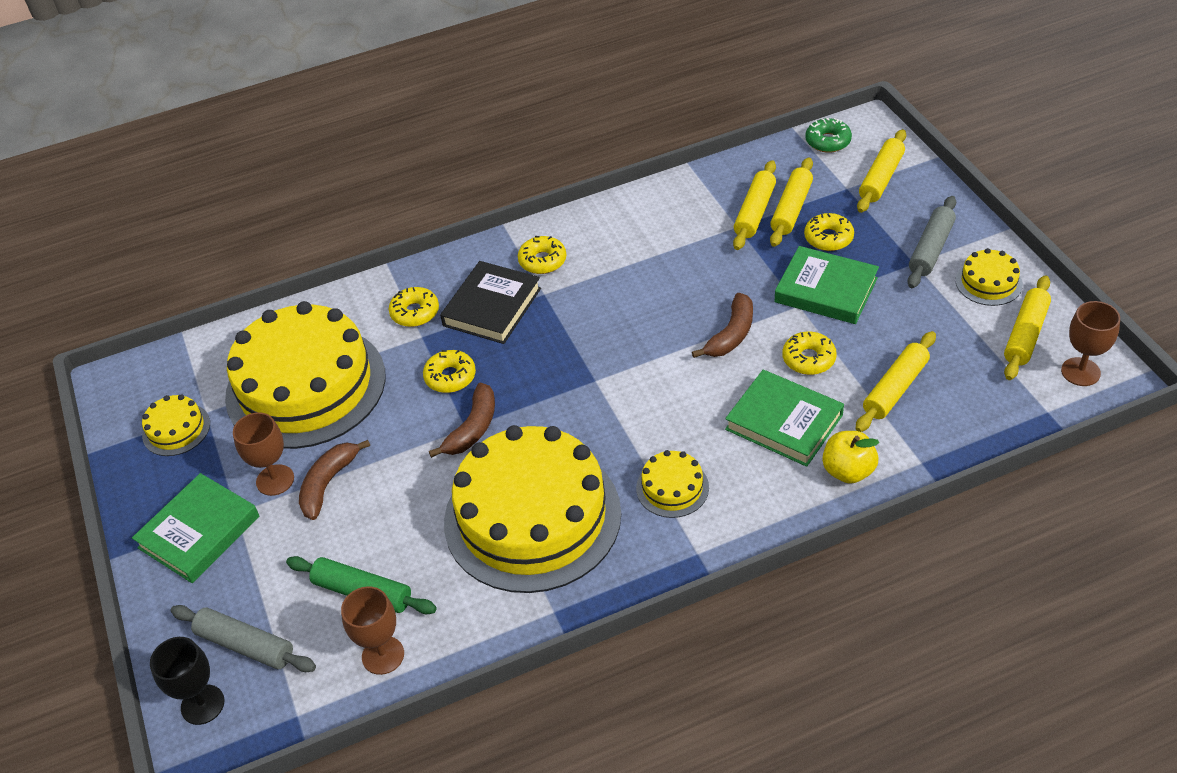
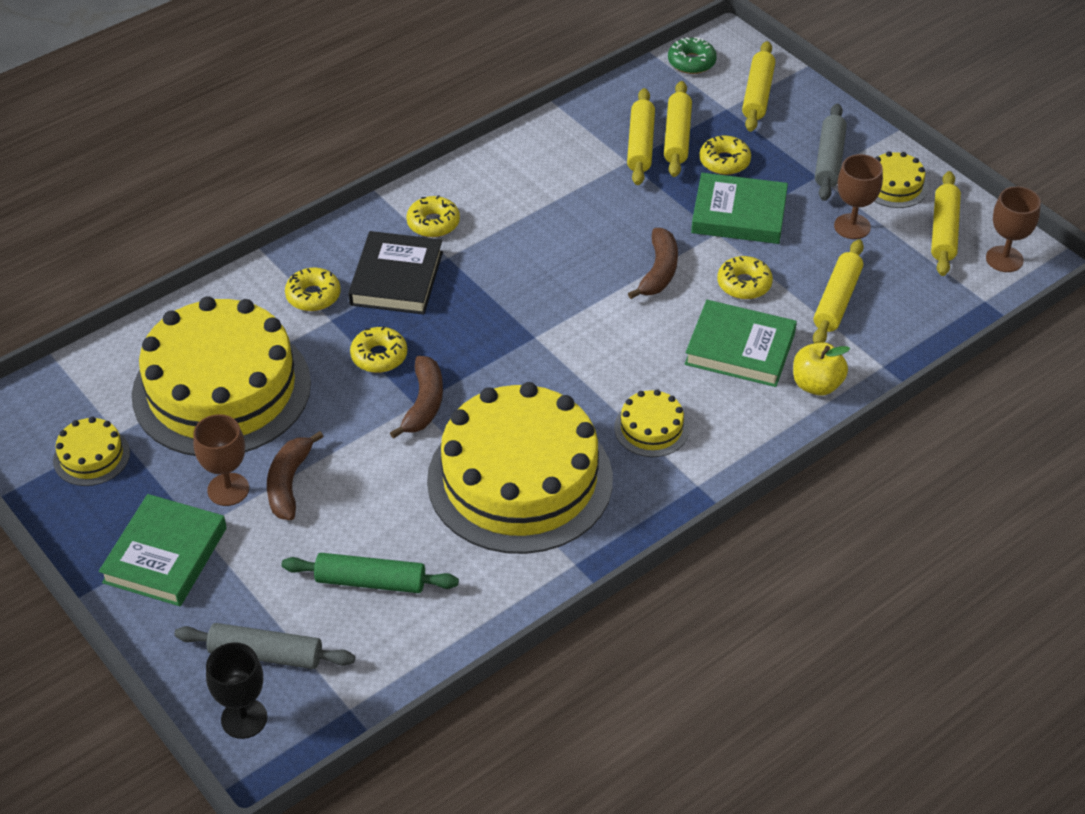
camera: 20 degrees left, 0 degrees up
(383, 655) = (416, 636): brown goblet -> brown goblet (852, 226)

